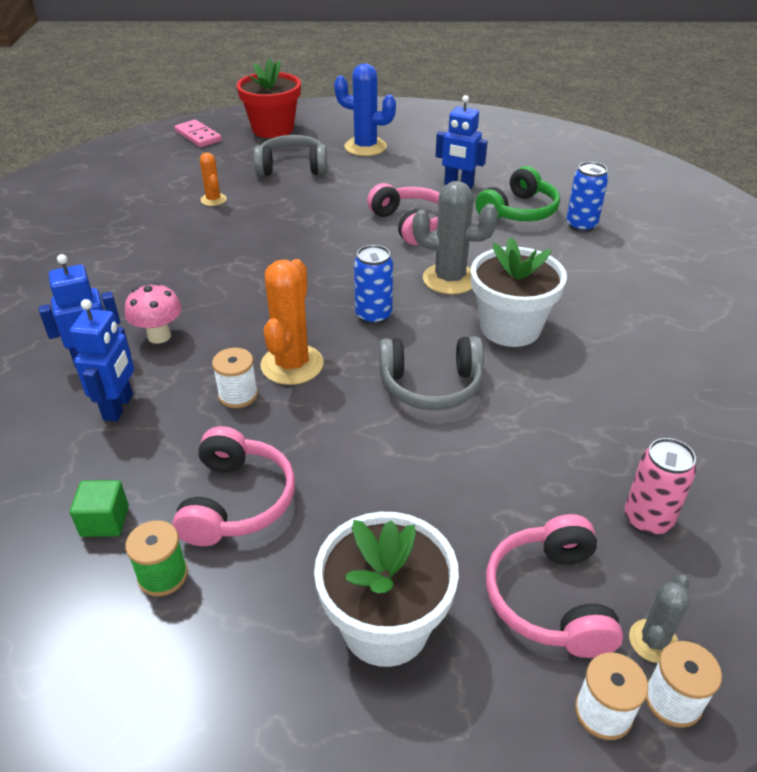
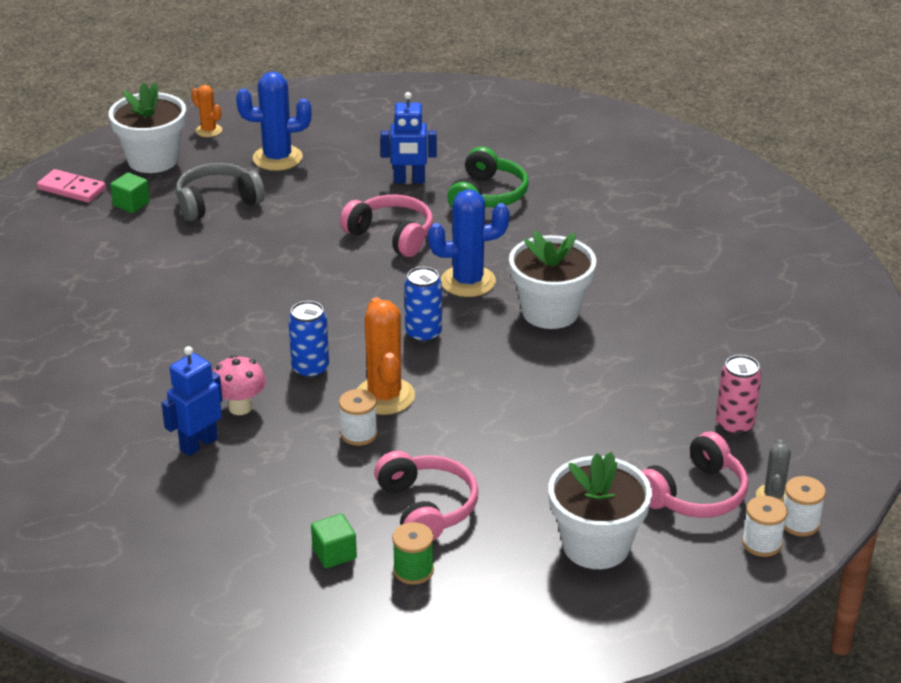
camera: 25 degrees left, 5 degrees down
(119, 407) = (262, 474): blue robot -> none
(213, 200) = (164, 261): orange cactus -> orange cactus (208, 130)
(229, 155) = (131, 204): none -> green cube
(273, 129) = (153, 160): red flower pot -> white flower pot
(431, 386) = (516, 379): grey headphones -> none
(450, 279) = (468, 281): grey cactus -> blue cactus
(550, 598) = (695, 494): pink headphones -> pink headphones turned 105 degrees counterclockwise
(581, 225) = (555, 196): blue can -> blue can (310, 369)

